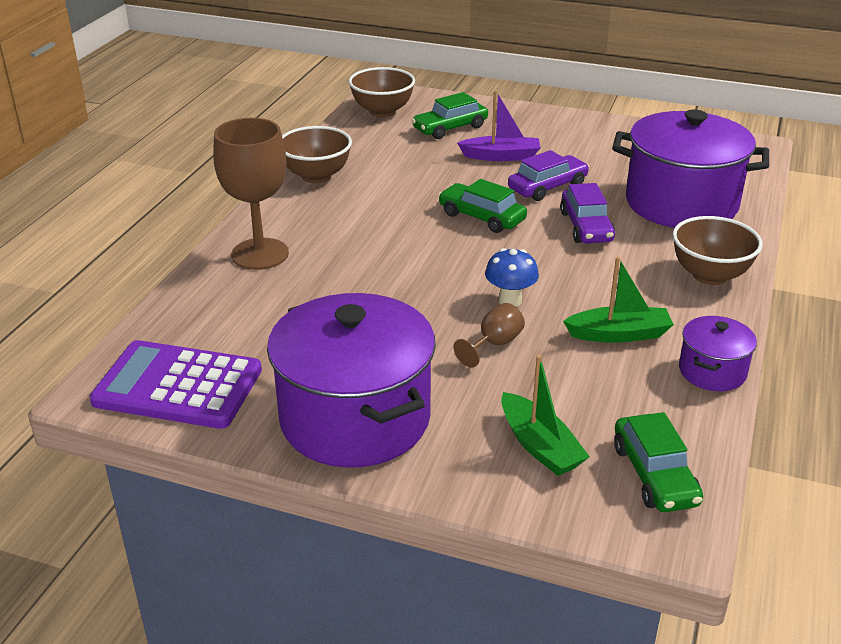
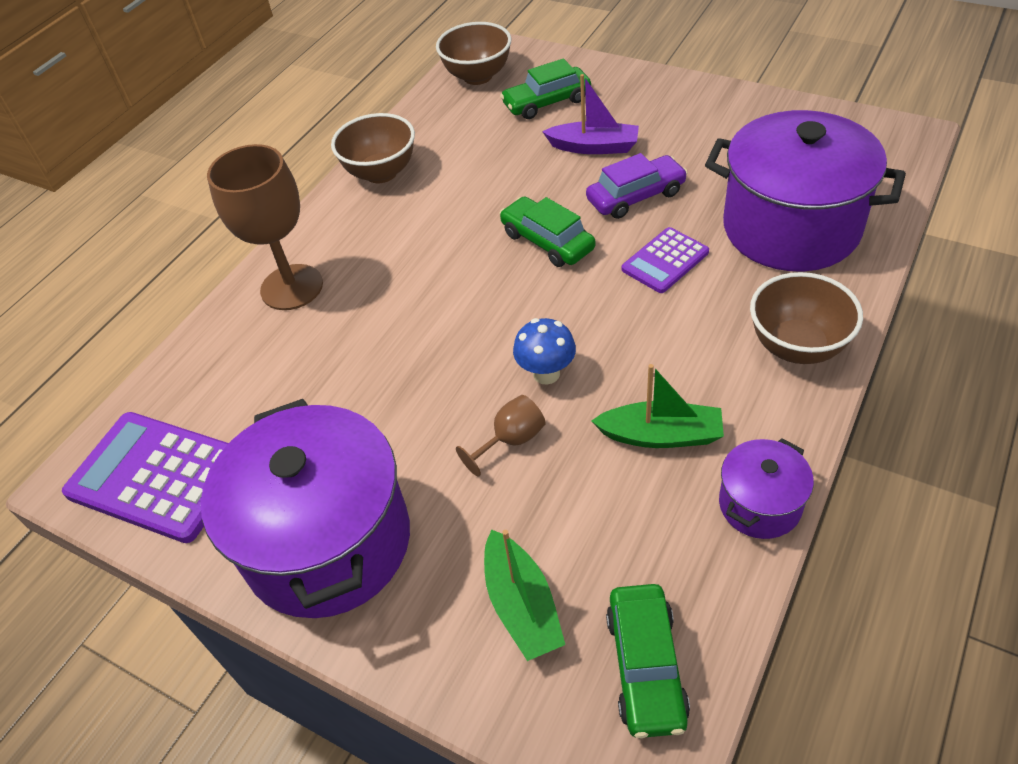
camera: 15 degrees right, 15 degrees up
(586, 227) = (665, 261): purple car -> purple calculator

